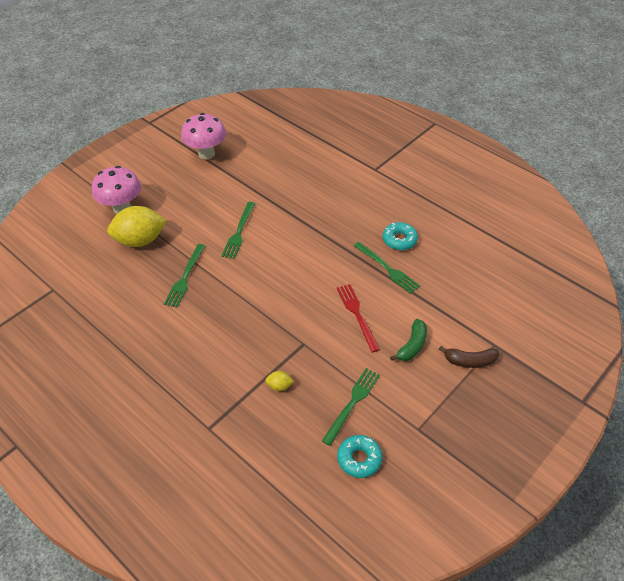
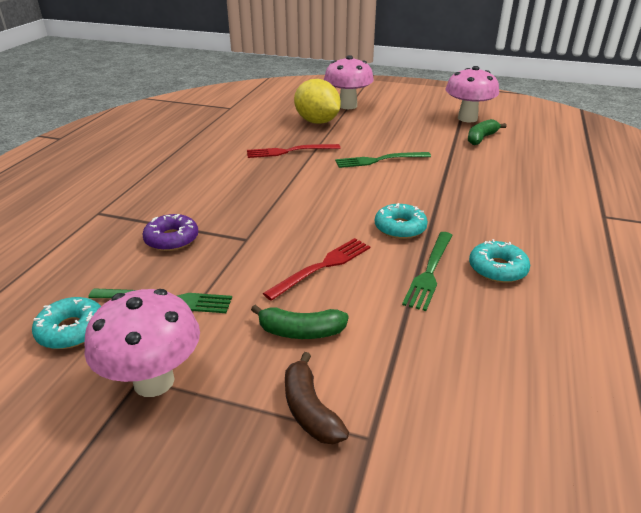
camera: 65 degrees right, 15 degrees down
(185, 277) = (289, 151): green fork -> red fork
(244, 164) = (481, 138): none -> green banana
(279, 386) = (172, 239): yellow lemon -> purple donut
(336, 261) = (400, 228): none -> turquoise donut
(423, 422) = (154, 381): none -> pink mushroom

